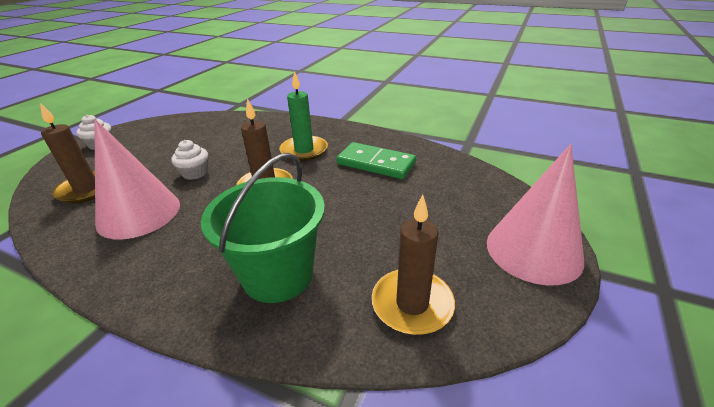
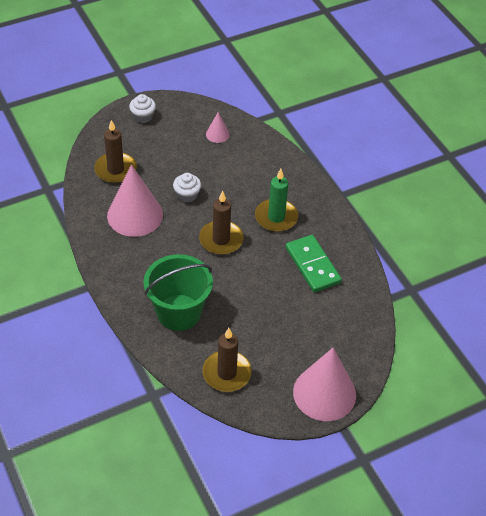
camera: 35 degrees right, 15 degrees up
(193, 128) = (217, 134): none -> pink cone

